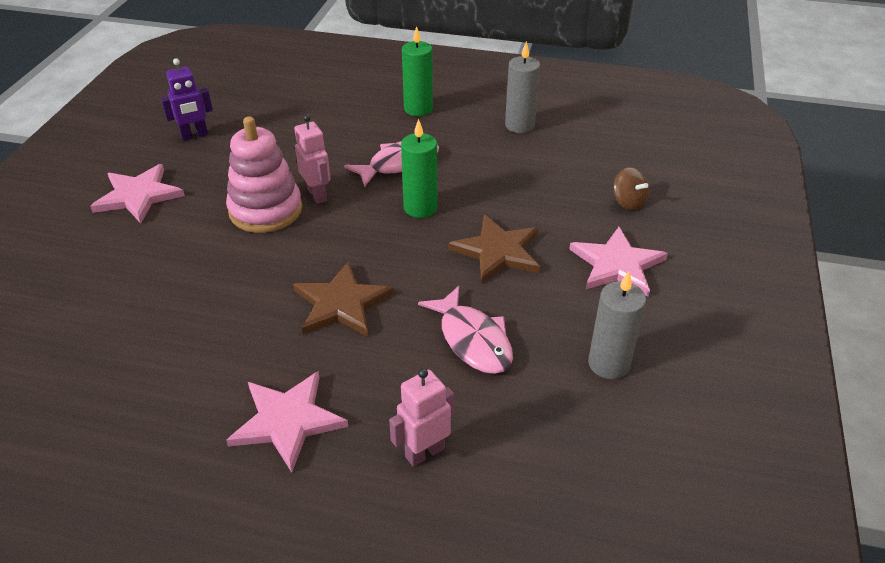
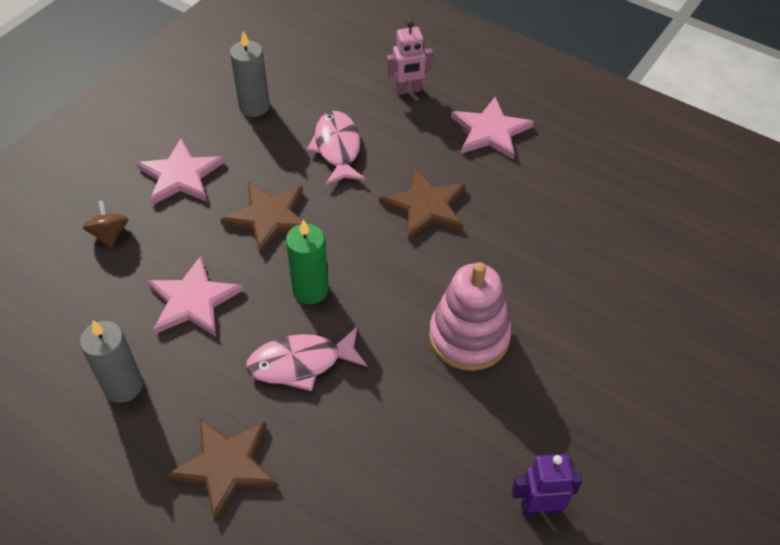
camera: 160 degrees left, 10 degrees up
(138, 196) = (609, 405): pink star -> pink star (193, 300)
(317, 194) = (409, 343): pink robot -> none
(418, 109) = (225, 466): green candle -> brown star

